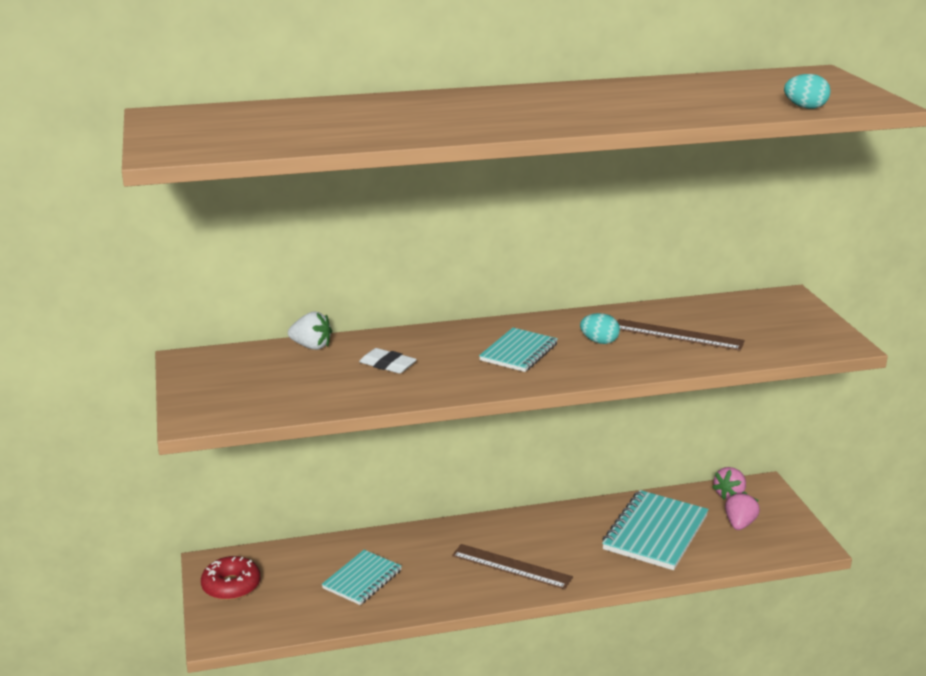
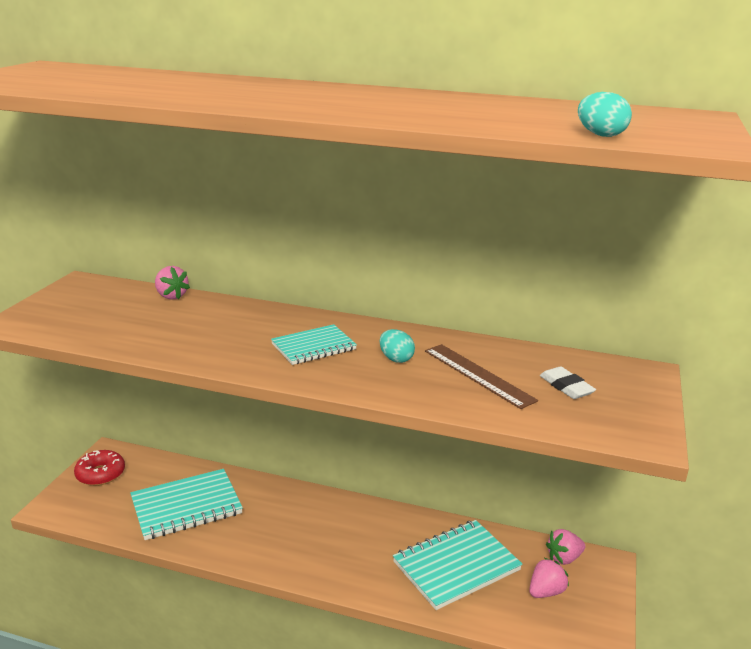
camera: 30 degrees right, 0 degrees up
(311, 346) = (171, 296): white strawberry -> pink strawberry
(362, 579) = (186, 506): turquoise notebook -> turquoise notebook, size x1.62
(387, 365) = (199, 326): white eraser -> white eraser (566, 387)
(511, 566) = (304, 544): brown ruler -> none

